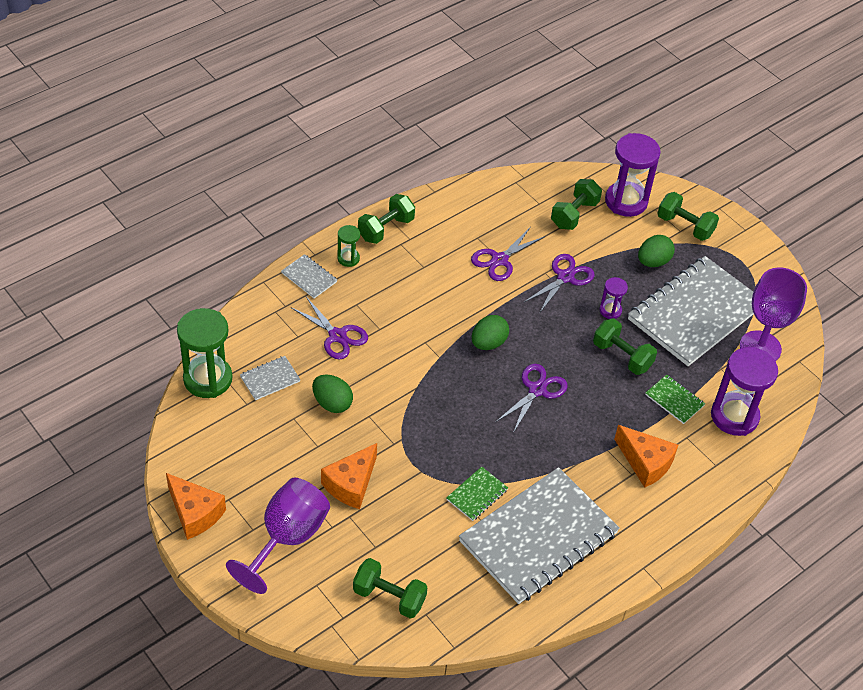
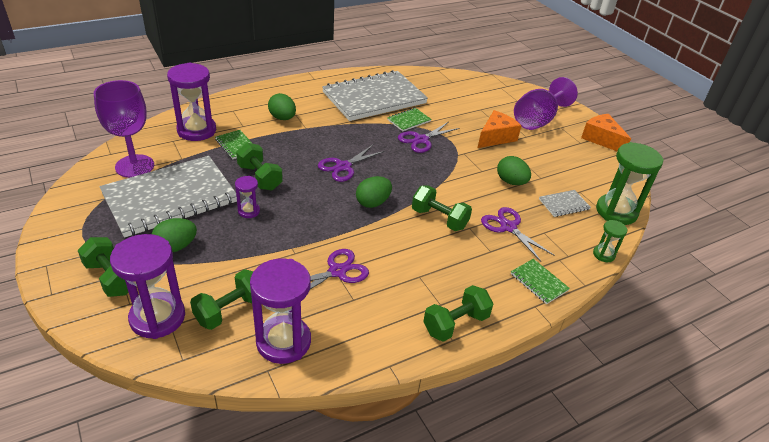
camera: 170 degrees left, 10 degrees down
(309, 277) = (539, 282): grey notebook -> green notebook
(348, 258) = (498, 296): green hourglass -> green hourglass (603, 254)
(389, 597) = (473, 90): green dumbbell -> green dumbbell (439, 219)
(521, 197) = (283, 342): none -> purple hourglass
(565, 277) = (276, 245): purple scissors -> purple scissors (421, 140)
(645, 463) = (282, 118): orange cheese -> green egg

